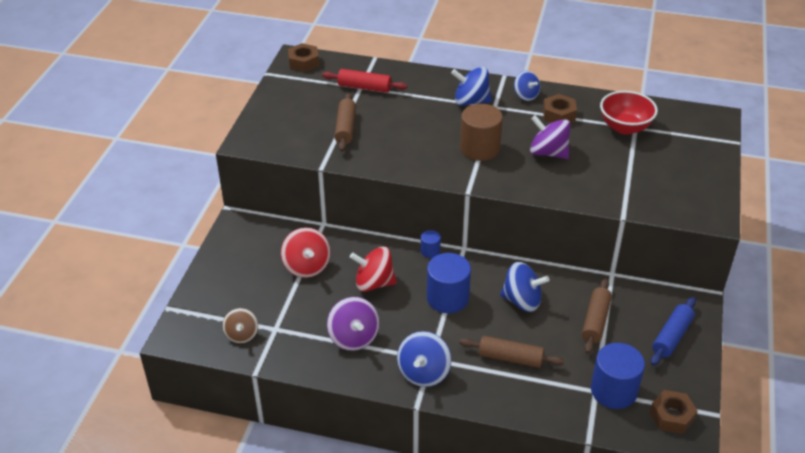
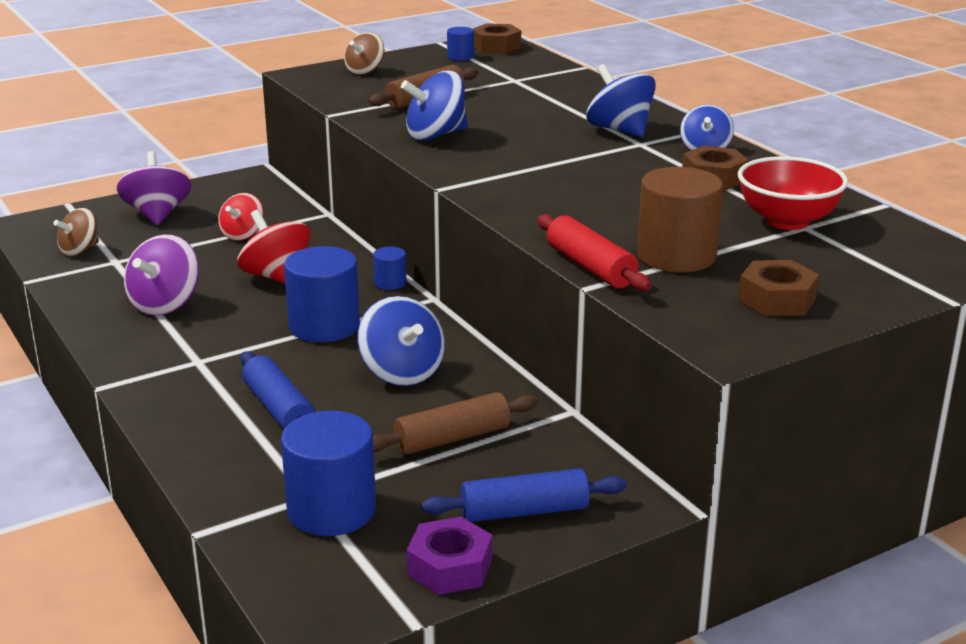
camera: 45 degrees right, 15 degrees down
(272, 121) = (365, 71): none -> brown spinning top
(300, 81) = (460, 57): none -> blue cylinder
(307, 266) = (242, 234): red spinning top -> red spinning top, size x0.66
(364, 87) = (518, 81): red rolling pin -> red rolling pin (591, 267)
(423, 373) = (166, 367): blue spinning top -> blue spinning top (435, 135)
(479, 148) = (539, 165): brown cylinder -> brown cylinder (676, 256)
(510, 358) = (279, 409): brown rolling pin -> blue rolling pin
(548, 152) = (620, 199): purple spinning top -> purple spinning top (157, 214)
(672, 416) = (350, 582): brown nut -> brown nut (777, 299)
(689, 381) = (450, 567): none -> purple nut

